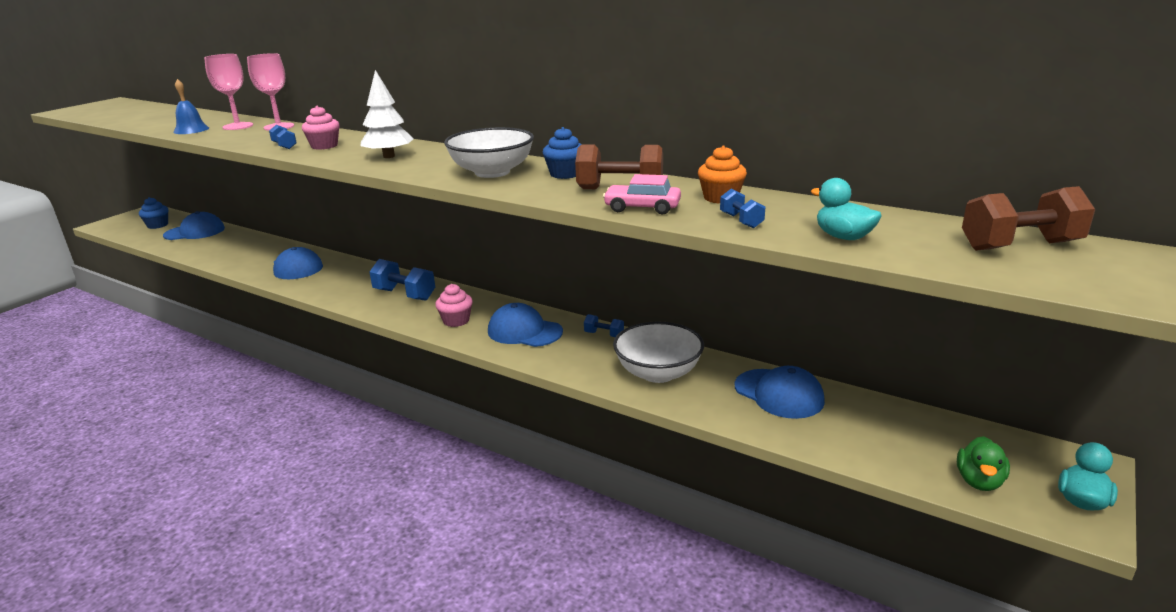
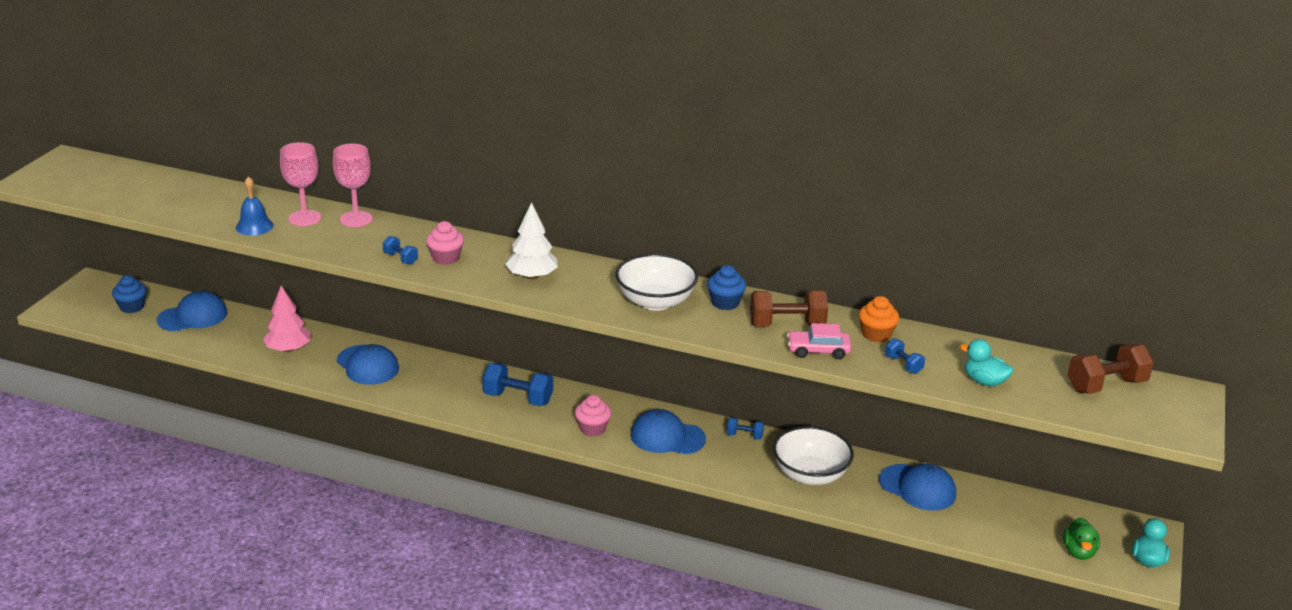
camera: 15 degrees left, 5 degrees up
(244, 254) = (288, 349): none -> pink tree

